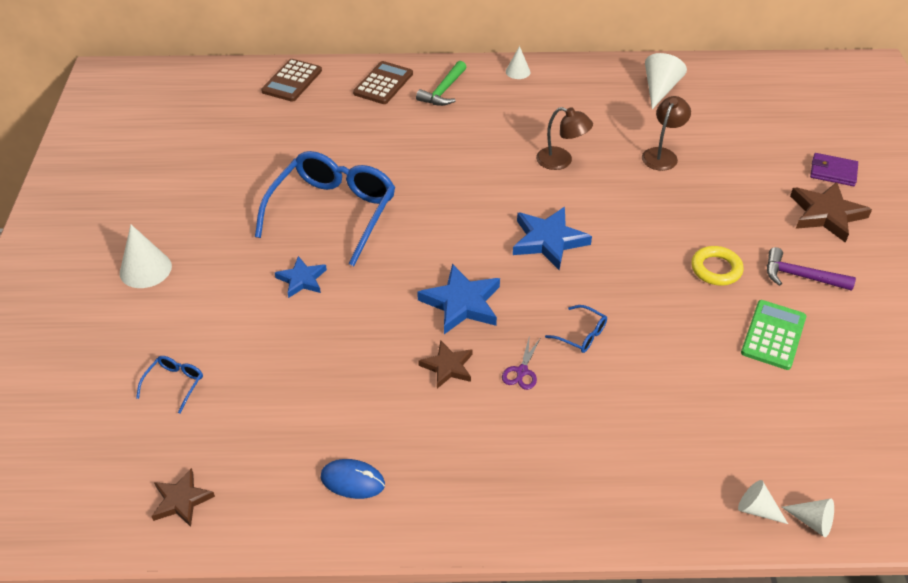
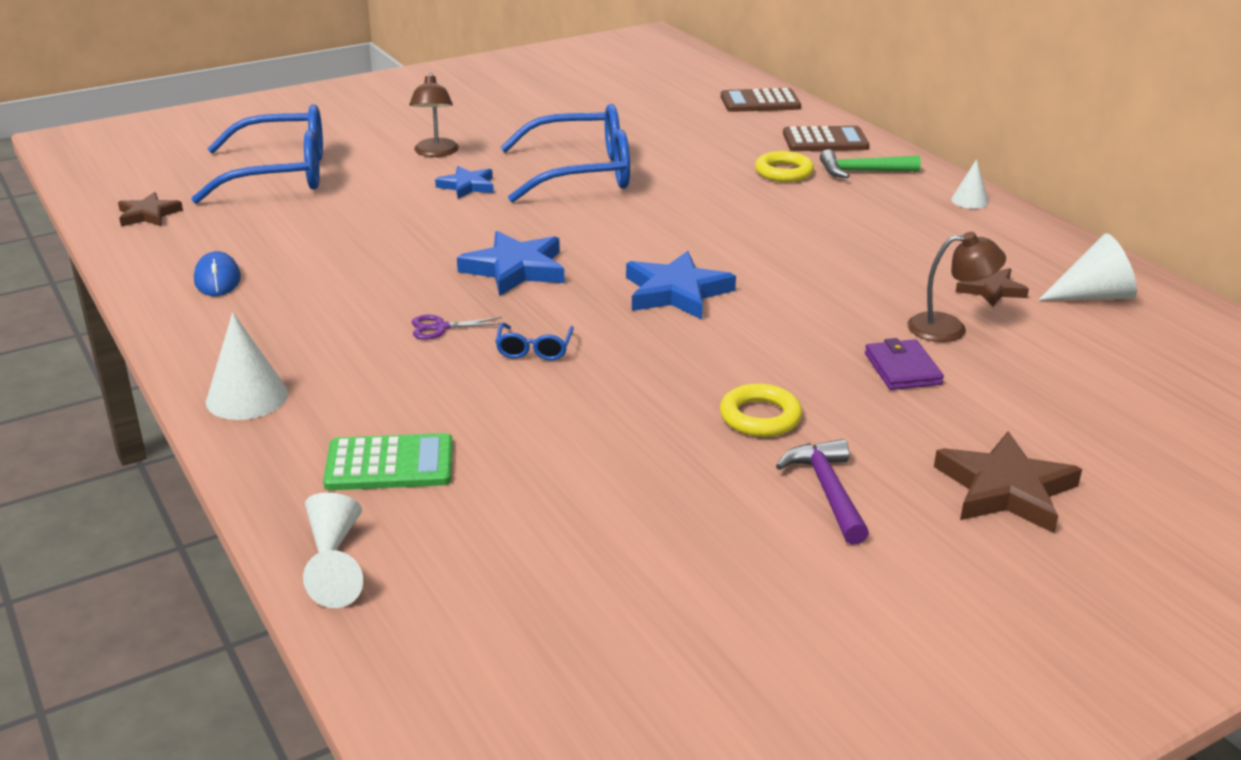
camera: 60 degrees right, 15 degrees down
(145, 269) = (412, 123): white cone -> white cone (247, 397)
(175, 384) = (281, 174): blue glasses -> blue glasses, size x2.49
(415, 122) = (784, 172): none -> yellow ring
(447, 367) = (410, 286): brown star -> brown star (990, 289)
(561, 161) = (835, 266): brown lamp -> brown lamp (435, 152)
(773, 335) = (674, 490): green calculator -> green calculator (389, 464)
(833, 172) = (1124, 477): purple wallet -> purple wallet (902, 369)

